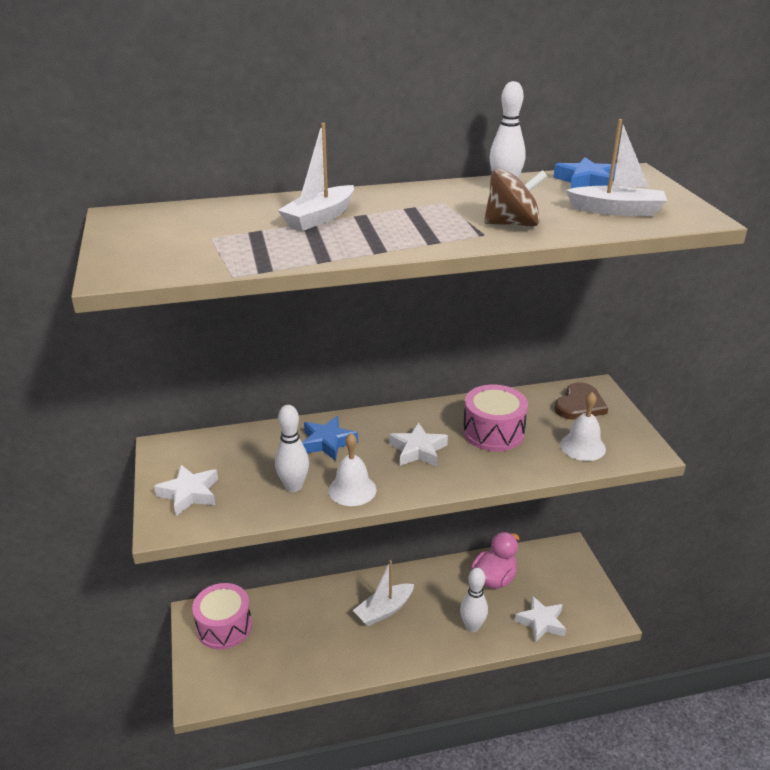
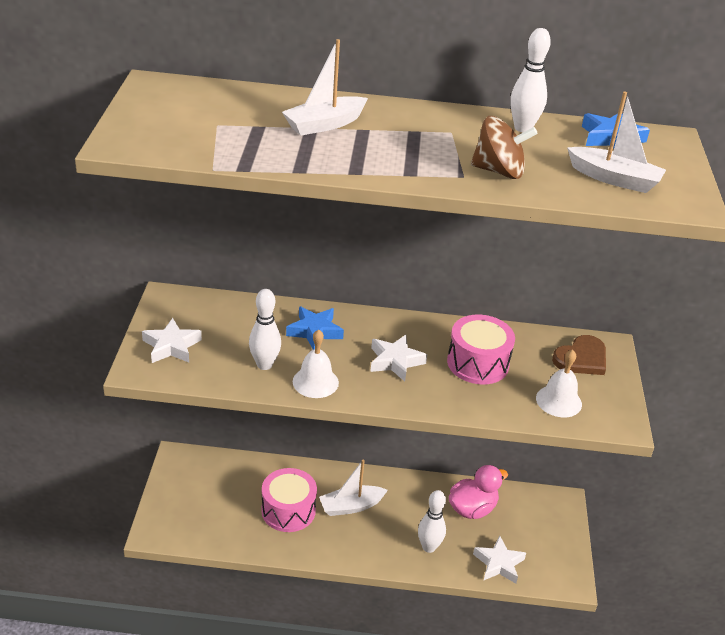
camera: 15 degrees right, 5 degrees up
(224, 626) = (199, 477): pink drum -> pink drum (288, 510)

